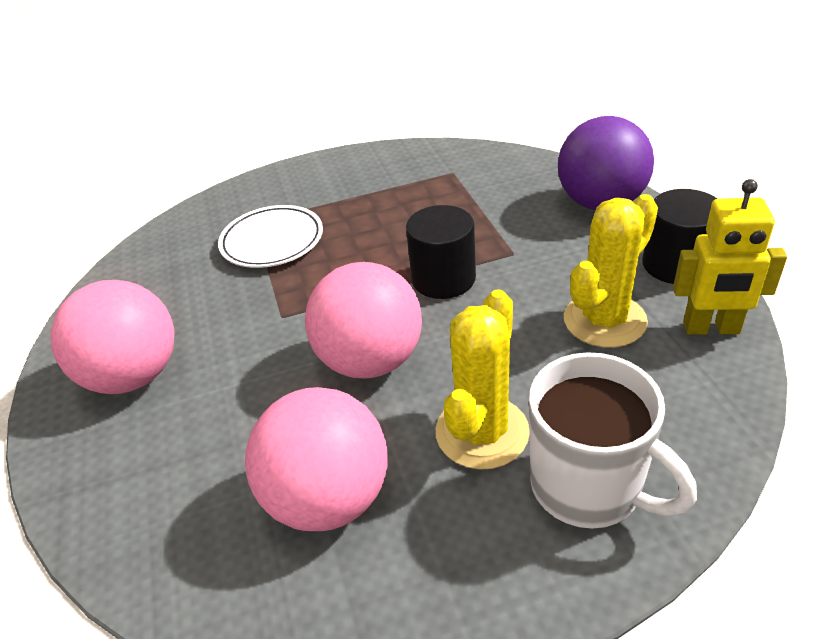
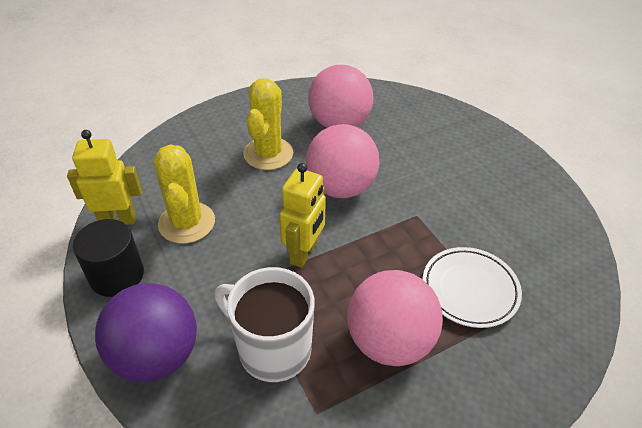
camera: 165 degrees right, 5 degrees up
(134, 375) = (487, 171): pink ball -> pink ball (389, 341)
(443, 279) = (304, 253): black cylinder -> yellow robot
(588, 486) = (217, 135): white mug -> white mug (272, 349)
(604, 320) = (187, 223): yellow cactus -> yellow cactus turned 45 degrees counterclockwise

